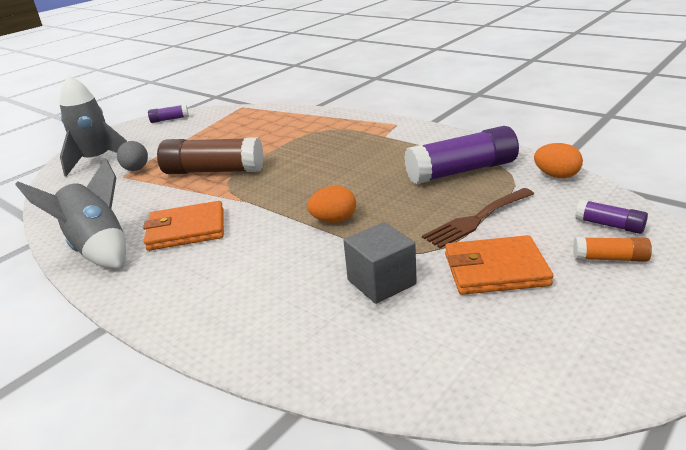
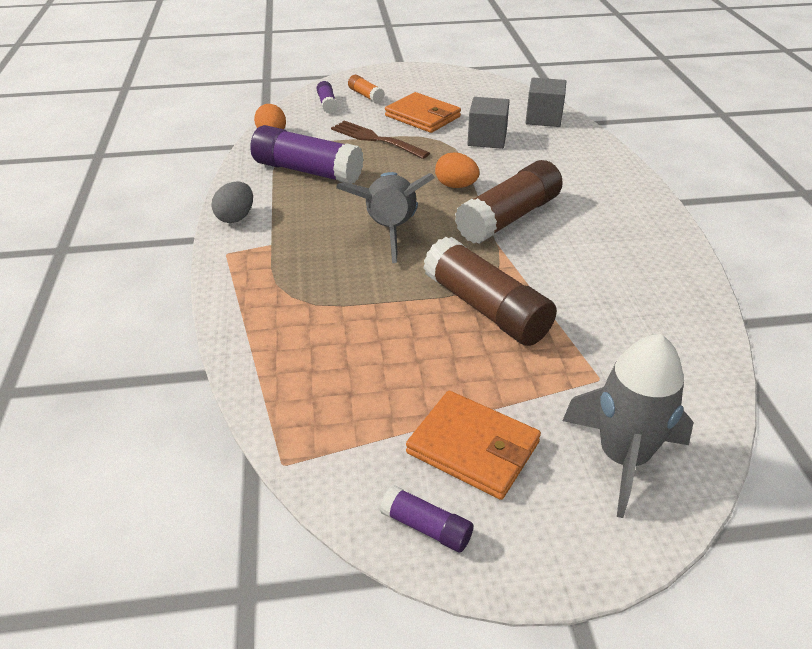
camera: 140 degrees left, 10 degrees up
(98, 248) = (666, 267): grey rocket -> grey rocket (390, 230)
(136, 169) = (574, 381): grey egg -> grey egg (236, 217)
(186, 229) = (575, 242): orange wallet -> orange wallet (473, 448)
(257, 220) = (508, 218): none -> brown glue stick
(363, 361) = (543, 118): none -> grey cube
(477, 219) = (376, 139): brown fork -> brown fork turned 150 degrees counterclockwise

